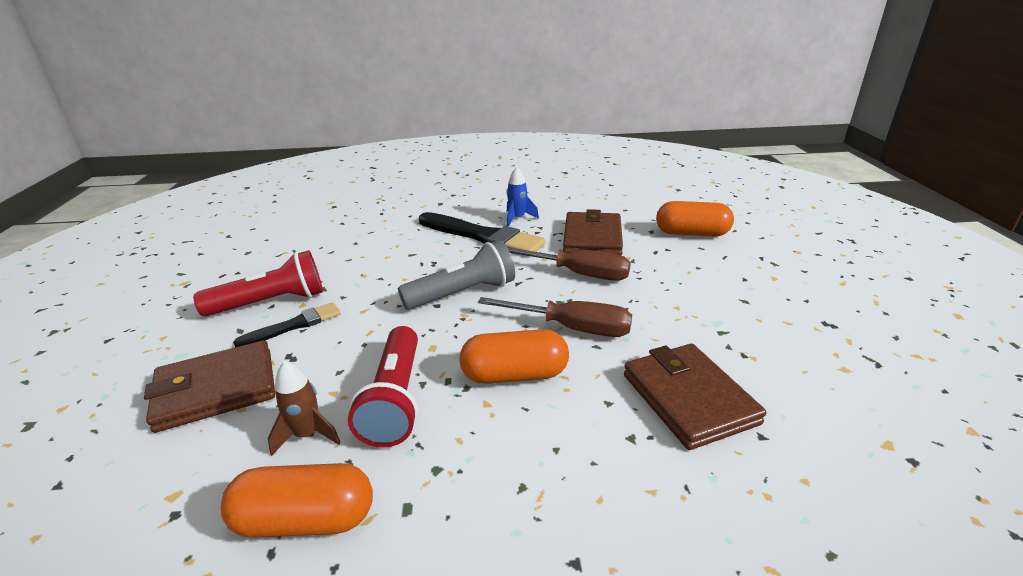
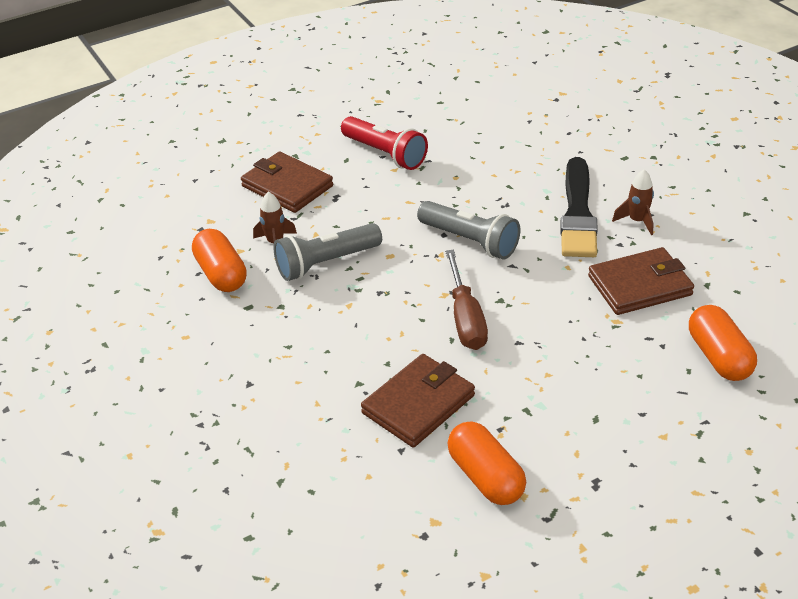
camera: 65 degrees right, 10 degrees up
(294, 325) = (367, 180): black brush -> none
(396, 399) = (326, 263): red flashlight -> grey flashlight
(515, 375) = (386, 307): orange capsule -> orange capsule (486, 477)
(517, 219) = (637, 221): blue rocket -> brown rocket
(578, 274) = (557, 297): brown screwdriver -> none

